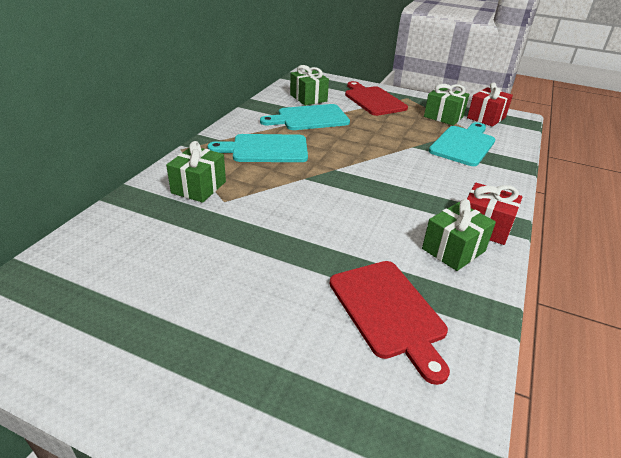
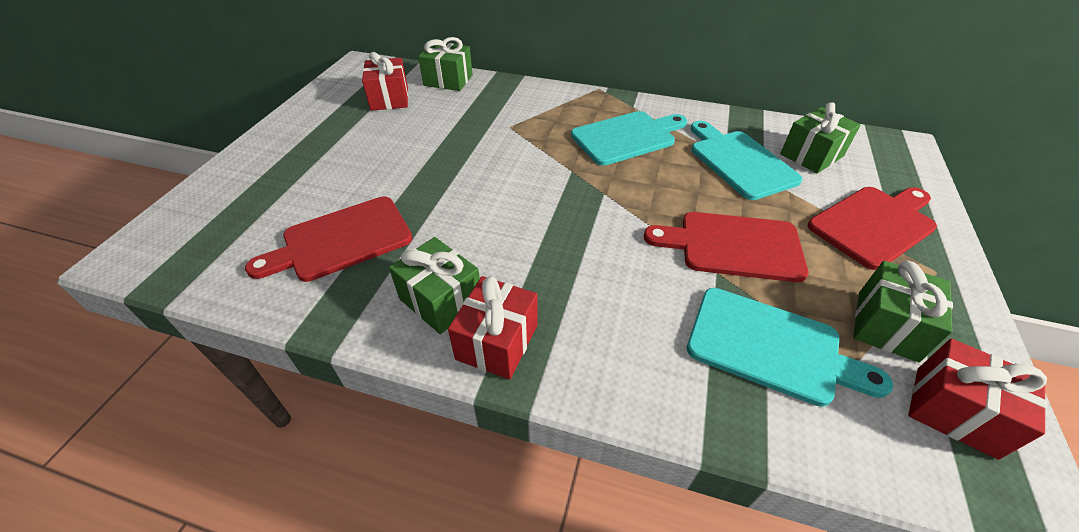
camera: 85 degrees right, 10 degrees up
(111, 285) = (389, 98): none -> red gift
(199, 187) = (529, 110): green gift -> green gift (448, 80)
(265, 149) = (626, 137): turquoise cutting board -> turquoise cutting board turned 75 degrees clockwise
(391, 137) = (733, 246): none -> red cutting board

